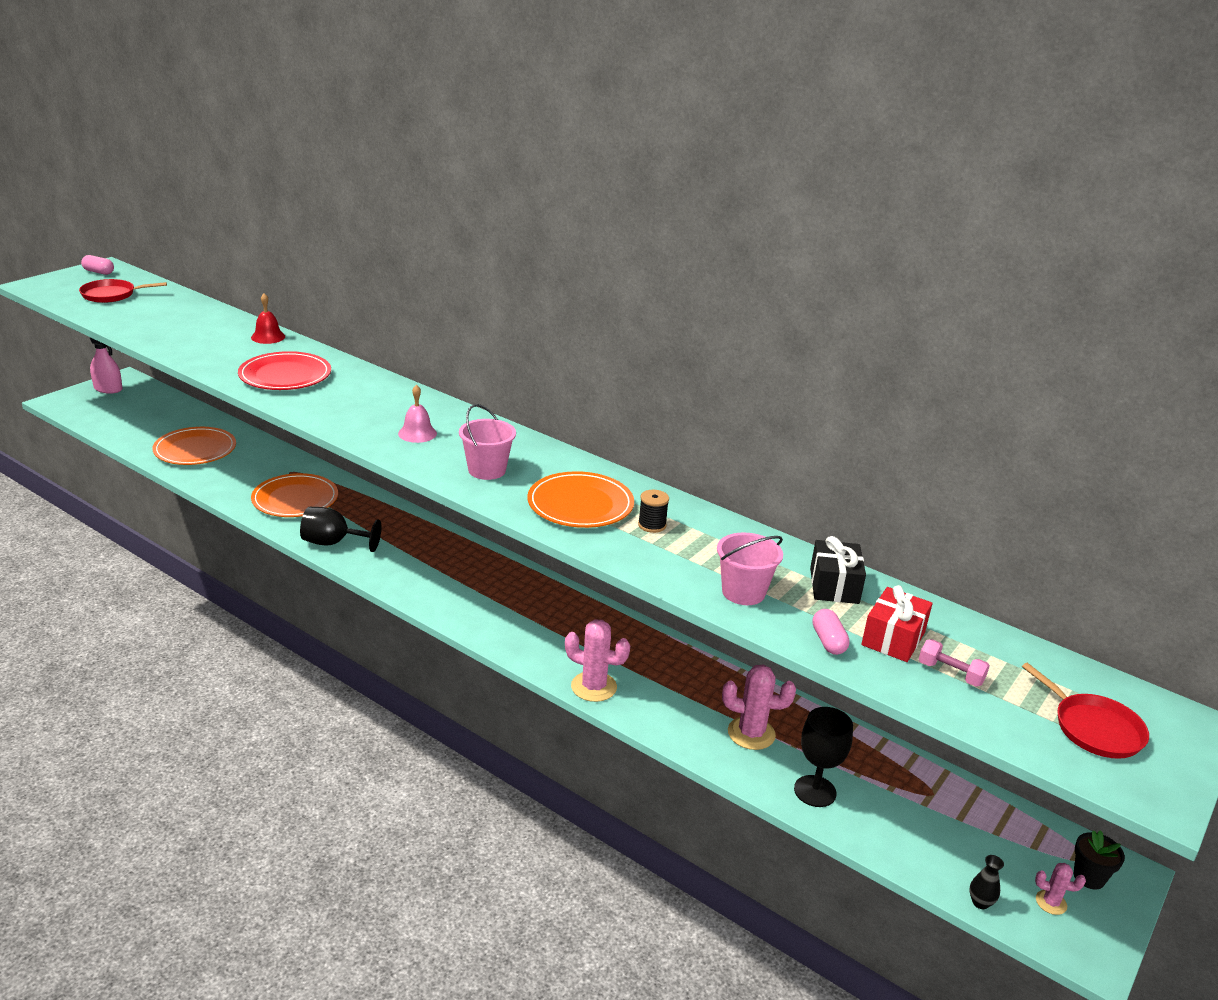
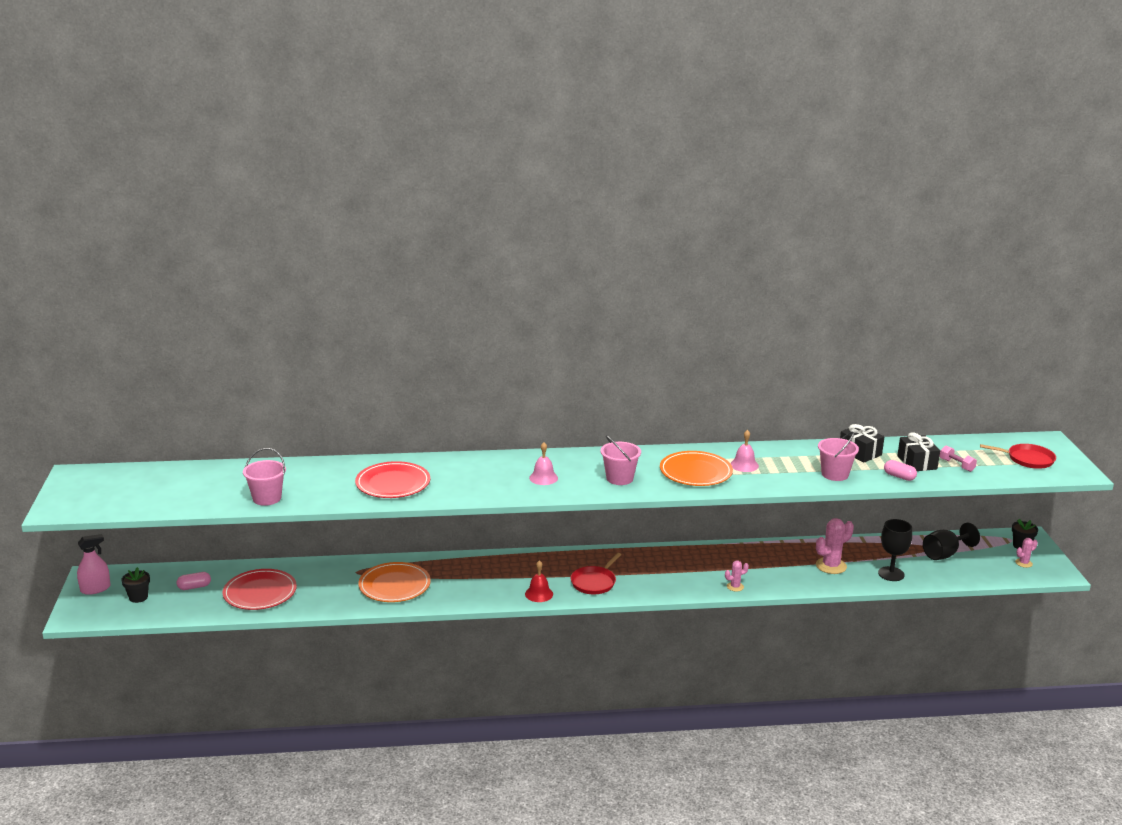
camera: 40 degrees left, 5 degrees down
(98, 272) = (79, 479): pink capsule -> pink capsule (194, 587)
(111, 295) = (136, 490): red pan -> red pan (594, 582)
(118, 409) = (138, 597): none -> black flower pot
(172, 341) = (267, 498): none -> pink bucket
(195, 449) = (260, 592): orange plate -> red plate
(268, 337) = (322, 466): red bell -> red bell (539, 594)
(333, 543) = (470, 596): black goblet -> black goblet (944, 554)
(593, 687) = (735, 587): pink cactus -> pink cactus, size x0.54
(652, 525) = (744, 465): black spool -> pink bell
(893, 639) = (917, 462): red gift -> black gift
(950, 673) = (956, 465): pink dumbbell -> pink dumbbell turned 60 degrees clockwise
(980, 902) = (1004, 578): black vase -> none

